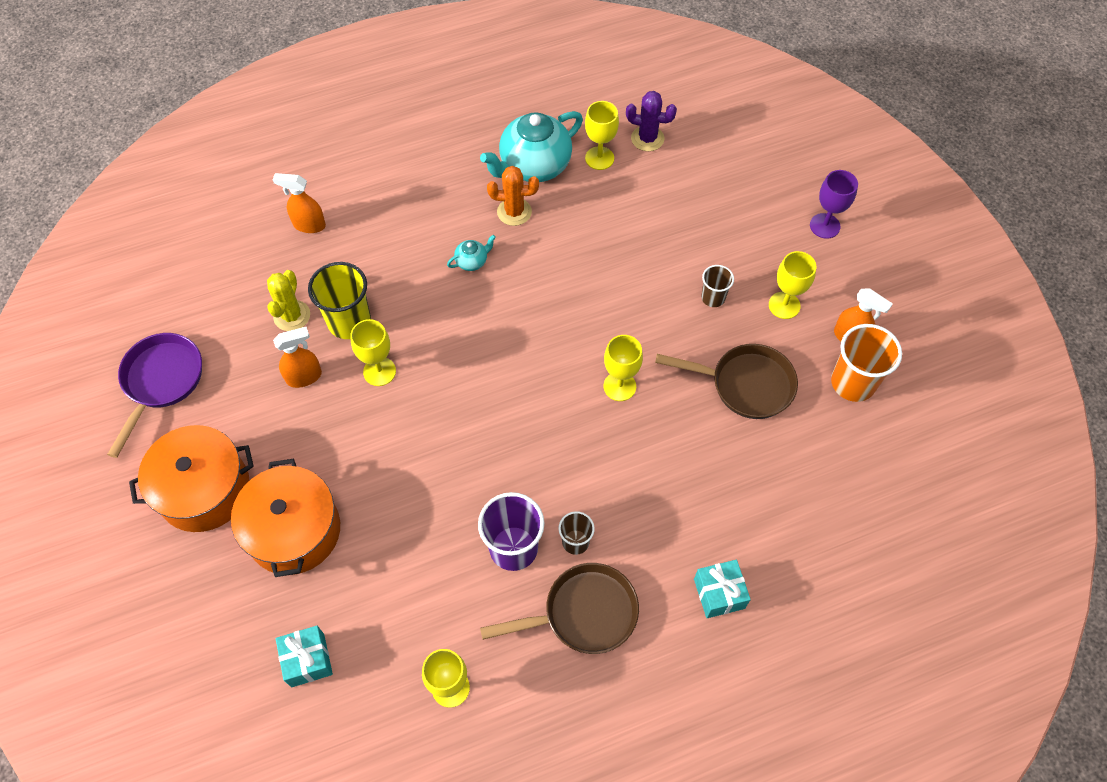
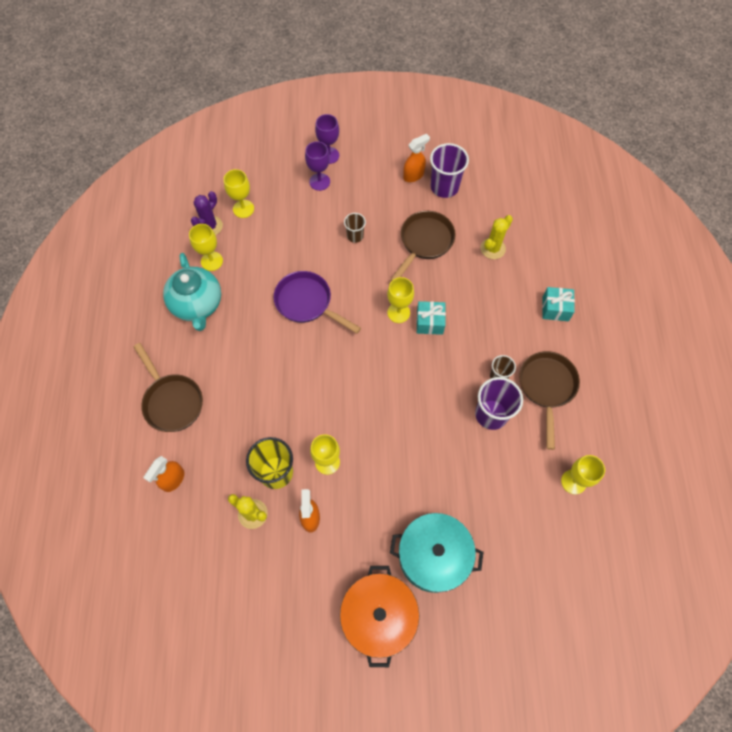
camera: 70 degrees left, 5 degrees up
(161, 382) = (271, 632): purple pan -> purple pan (307, 303)
(294, 530) = (433, 556): orange pot -> turquoise pot
(308, 660) = (531, 570): turquoise gift -> turquoise gift (429, 322)
(401, 188) = (172, 401): none -> brown pan
(472, 261) = (261, 372): turquoise teapot -> none
(514, 212) = (231, 330): orange cactus -> none
(776, 229) = (319, 182): none -> purple goblet
(780, 477) = (492, 248): none -> yellow cactus
(784, 305) = (377, 200): yellow goblet -> yellow goblet (243, 209)
(853, 383) = (444, 187): orange cup -> purple cup

